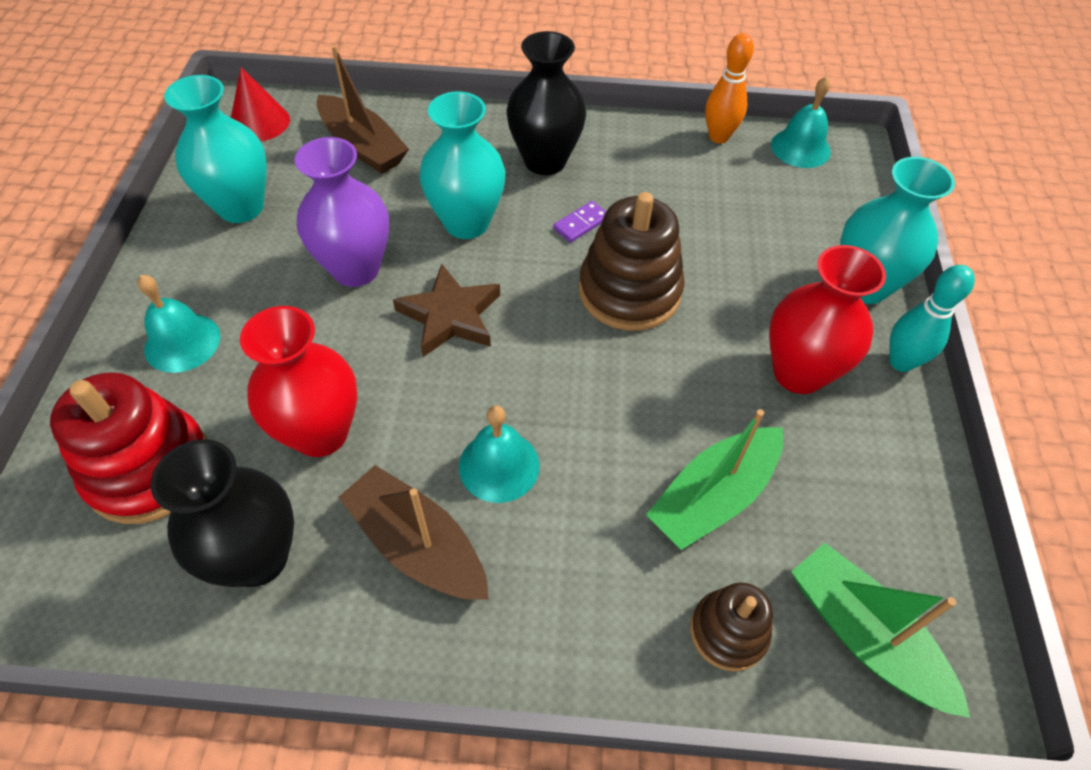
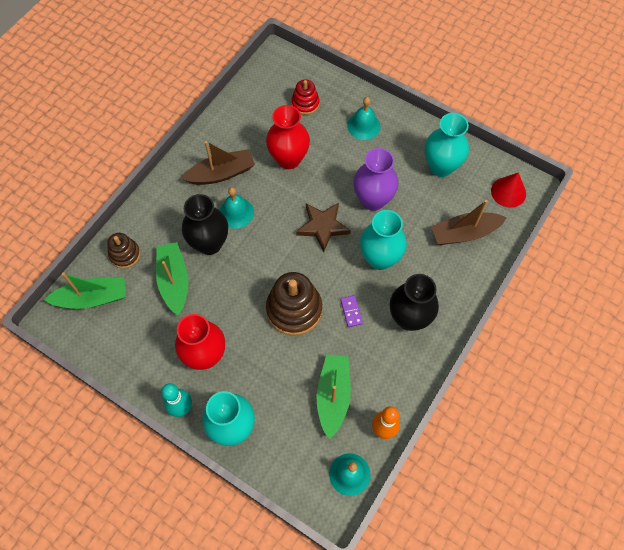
camera: 120 degrees right, 10 degrees up
(149, 469) = (305, 103): red stacking toy -> red stacking toy, size x0.57
(257, 558) = (248, 126): black vase -> black vase (209, 243)
(720, 197) = (333, 396): none -> green boat

